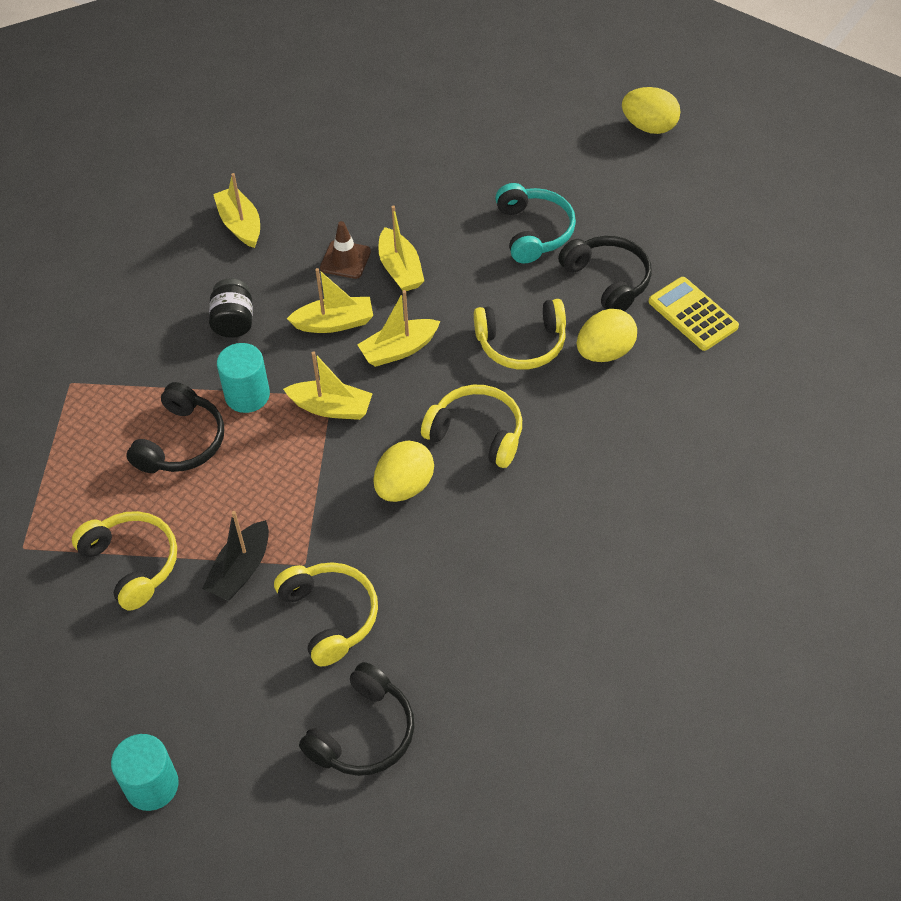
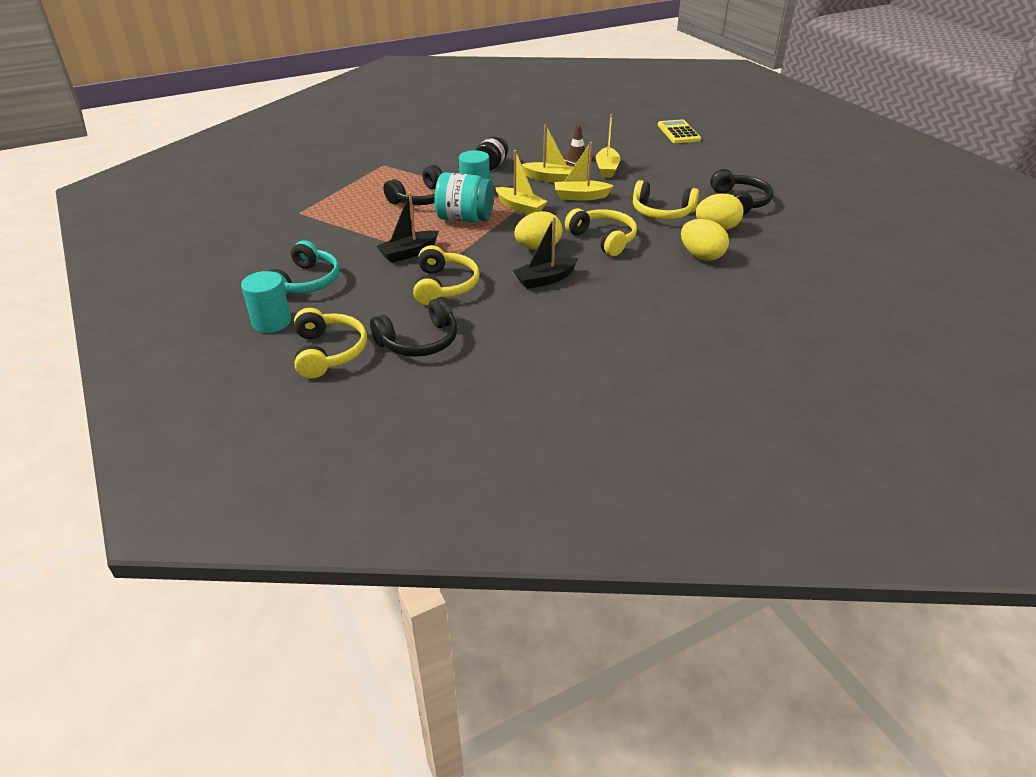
camera: 25 degrees right, 15 degrees down
(132, 563) = (350, 234): yellow headphones -> yellow headphones (328, 352)
(240, 224) = (527, 135): yellow boat -> none
(271, 464) = (465, 219): none -> turquoise jar
(448, 547) = (545, 279): none -> black boat
(533, 231) = (703, 173): turquoise headphones -> turquoise headphones (305, 282)
(649, 127) = (811, 152): yellow egg -> yellow egg (701, 256)
(693, 314) = (791, 228): yellow calculator -> yellow calculator (678, 132)

